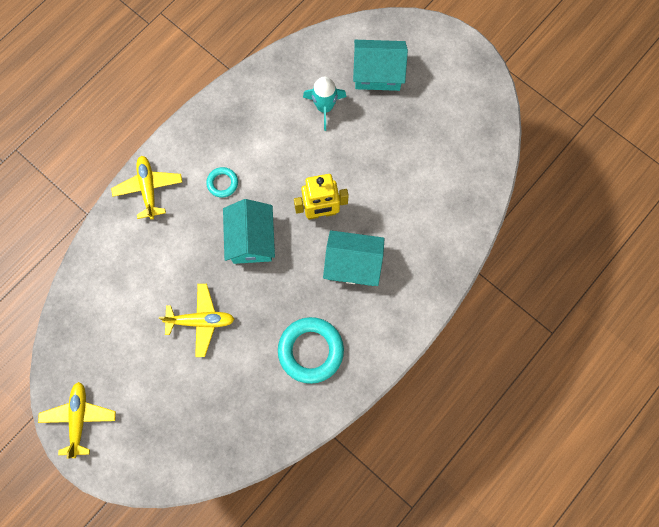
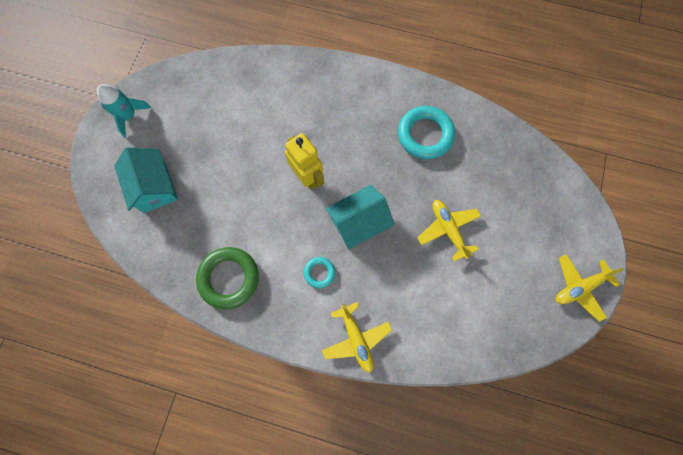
camera: 115 degrees left, 0 degrees up
(149, 189) = (356, 338): yellow plane -> yellow plane turned 75 degrees counterclockwise
(258, 105) = (229, 278): none -> green ring
(324, 107) = (207, 218): turquoise rocket -> turquoise rocket (129, 116)
(353, 264) = (340, 134): turquoise house -> none

